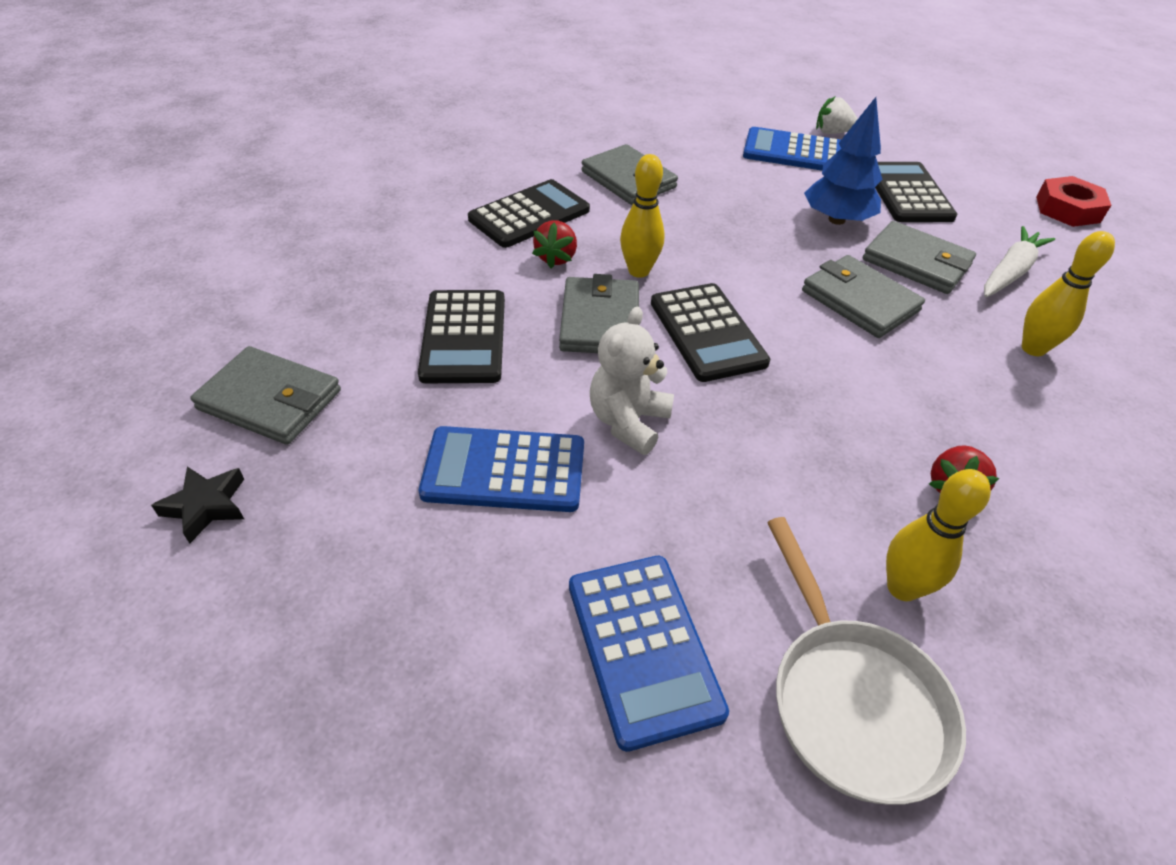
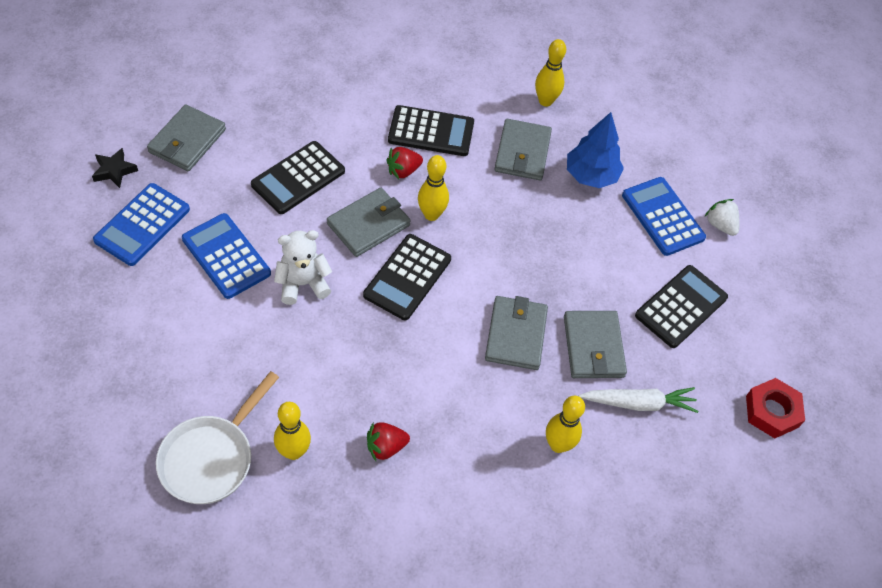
camera: 45 degrees right, 10 degrees up
(270, 400) = (187, 141): grey wallet -> grey wallet turned 45 degrees clockwise
(584, 138) = (545, 101): none -> yellow bowling pin
(643, 647) = (175, 368): blue calculator -> blue calculator (142, 225)
(836, 220) = (598, 282): blue tree -> blue tree (591, 175)

